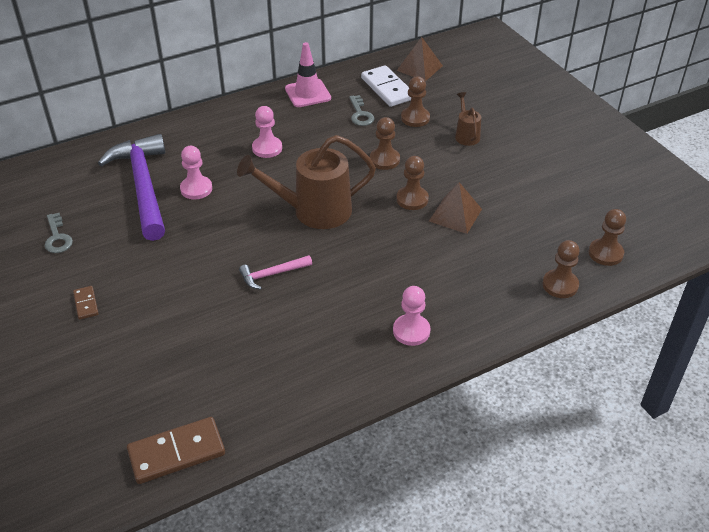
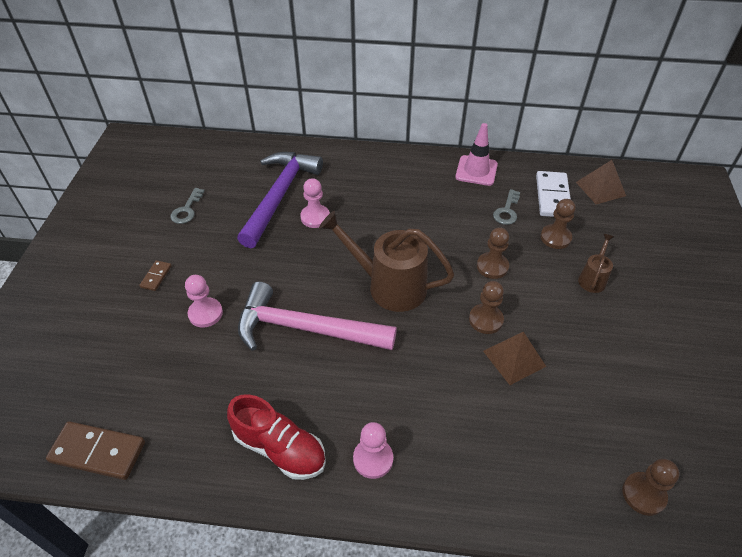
camera: 35 degrees right, 5 degrees up
(267, 148) = (400, 207): pink pawn -> pink pawn (205, 313)
(272, 274) = (306, 328): pink hammer -> pink hammer, size x2.24
(333, 364) = (280, 448): none -> red shoe
(560, 285) = (561, 501): brown pawn -> none

